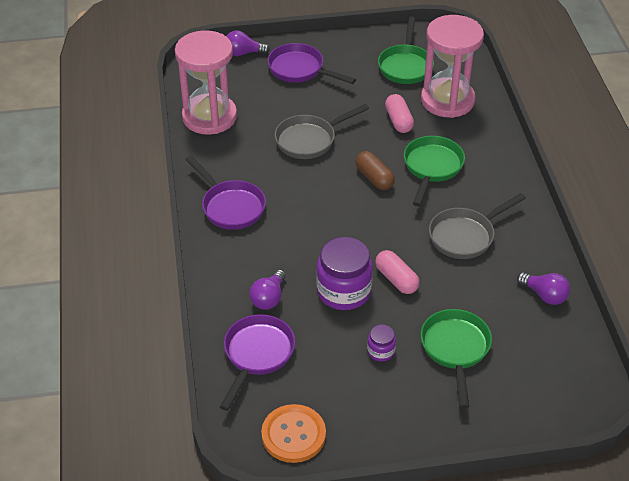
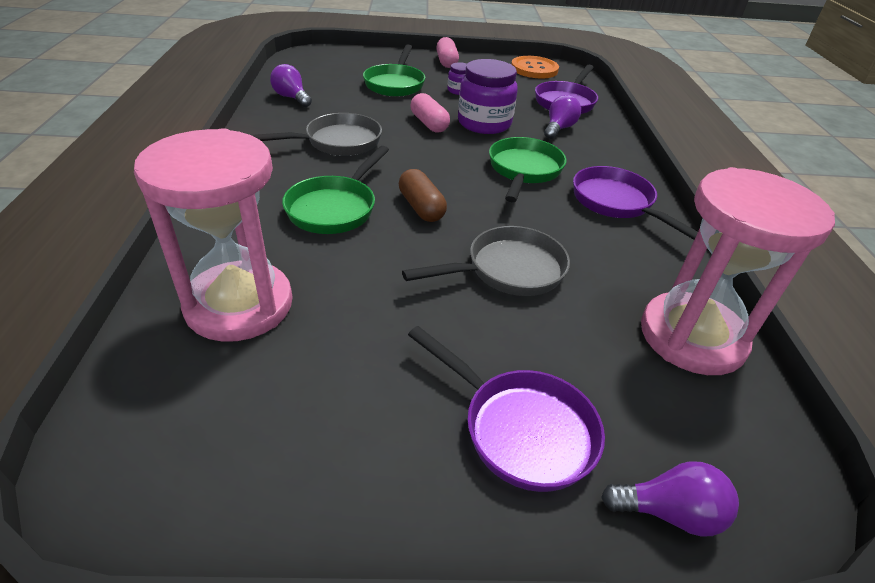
camera: 175 degrees left, 5 degrees down
(398, 121) = (350, 280): pink capsule -> pink capsule (446, 62)
(405, 66) = (272, 402): green pan -> green pan (524, 170)

